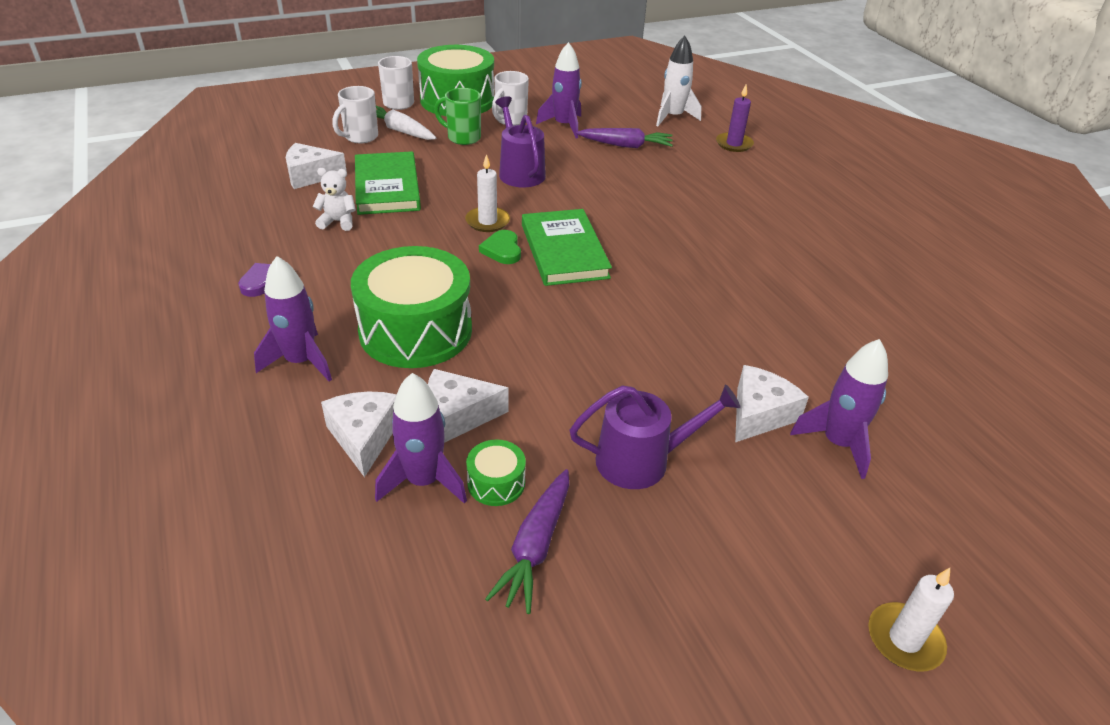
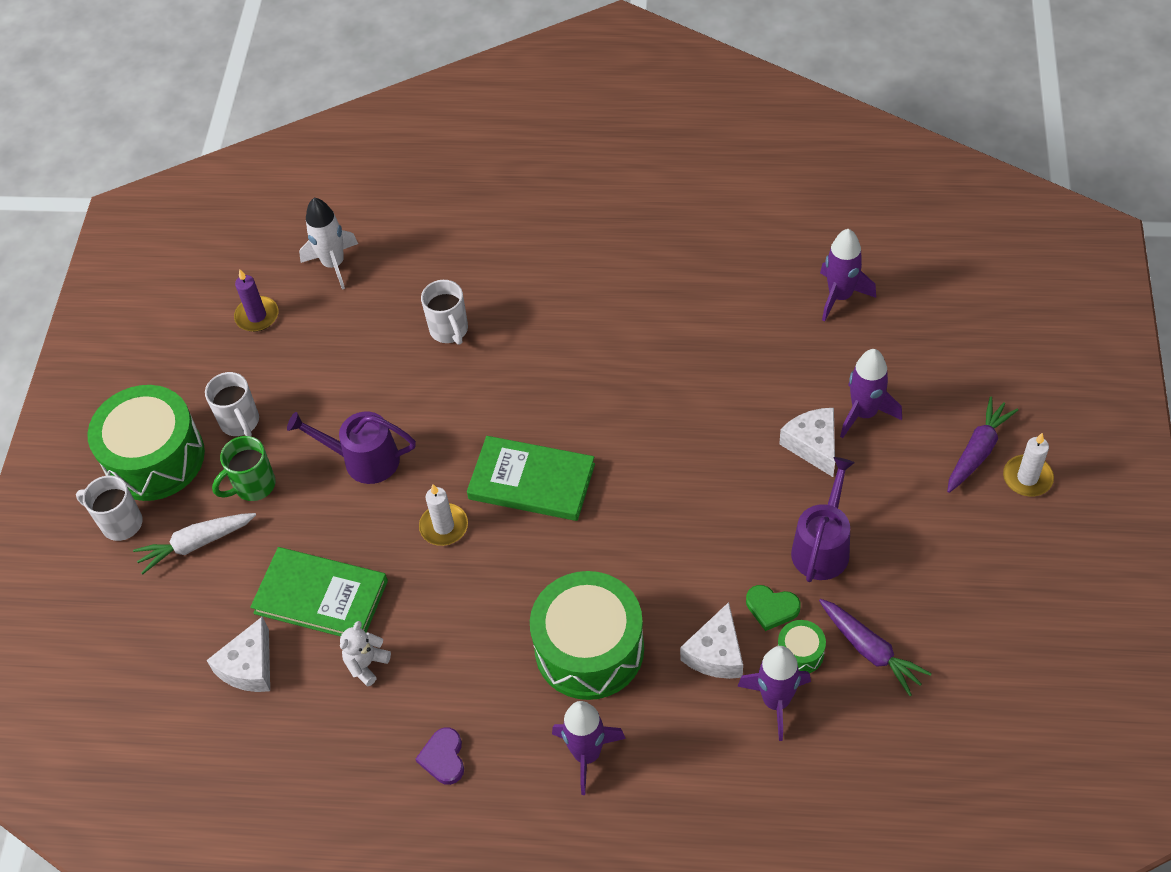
camera: 55 degrees left, 15 degrees up
(360, 137) = (186, 591): white mug -> white mug (449, 330)
(364, 437) = (708, 729): white cheese -> none
(502, 250) = (501, 533): green heart -> green heart (771, 608)
(564, 126) = (288, 375): purple rocket -> purple rocket (840, 296)
(625, 145) = (368, 338): purple carrot -> purple carrot (977, 451)
(734, 144) = (424, 241): purple candle -> purple candle (257, 316)

